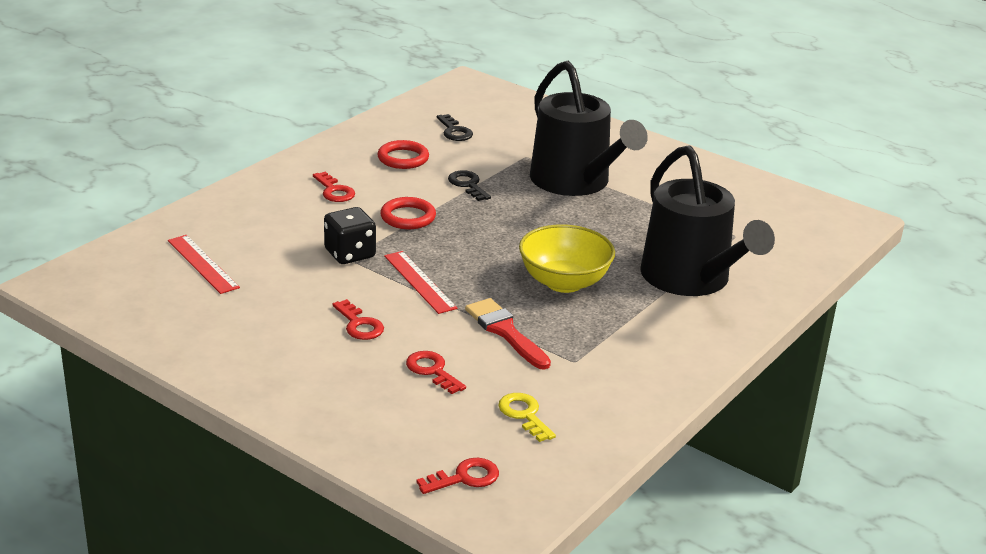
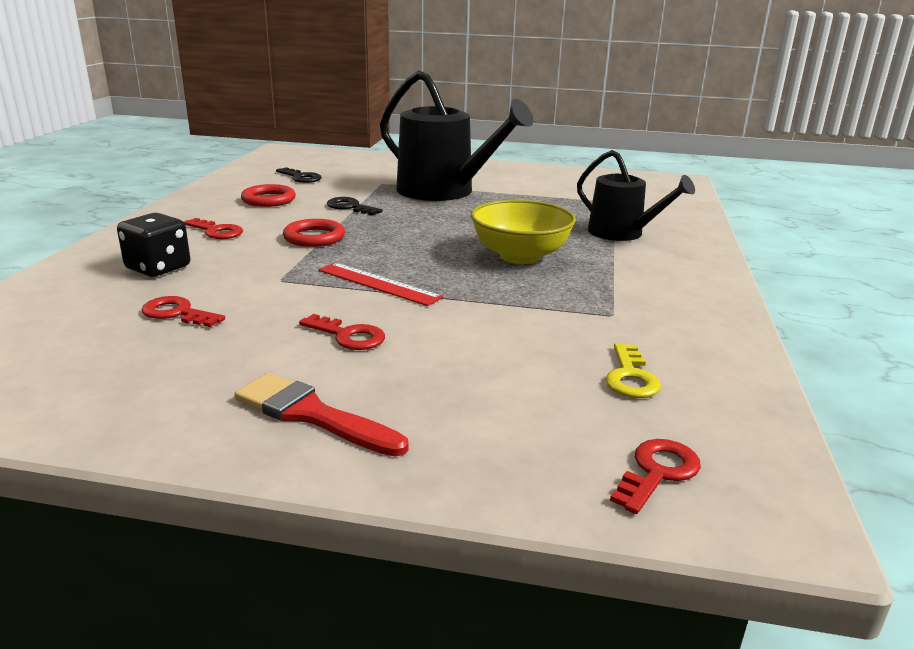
camera: 25 degrees left, 5 degrees down
(203, 264) = (94, 320): red ruler -> none
(350, 254) = (278, 276): black dice -> black dice (158, 268)
(432, 370) = (480, 360): red key -> red key (177, 313)
(505, 332) = (514, 306): red brush -> red brush (312, 415)
(524, 414) = (630, 377): yellow key -> yellow key turned 120 degrees counterclockwise
(691, 279) = (621, 233): black watering can -> black watering can, size x0.61

